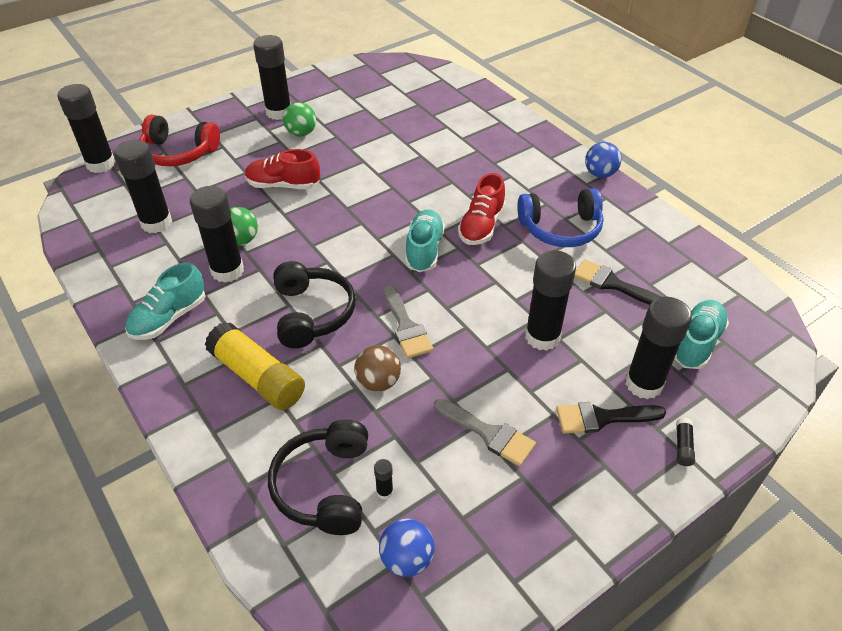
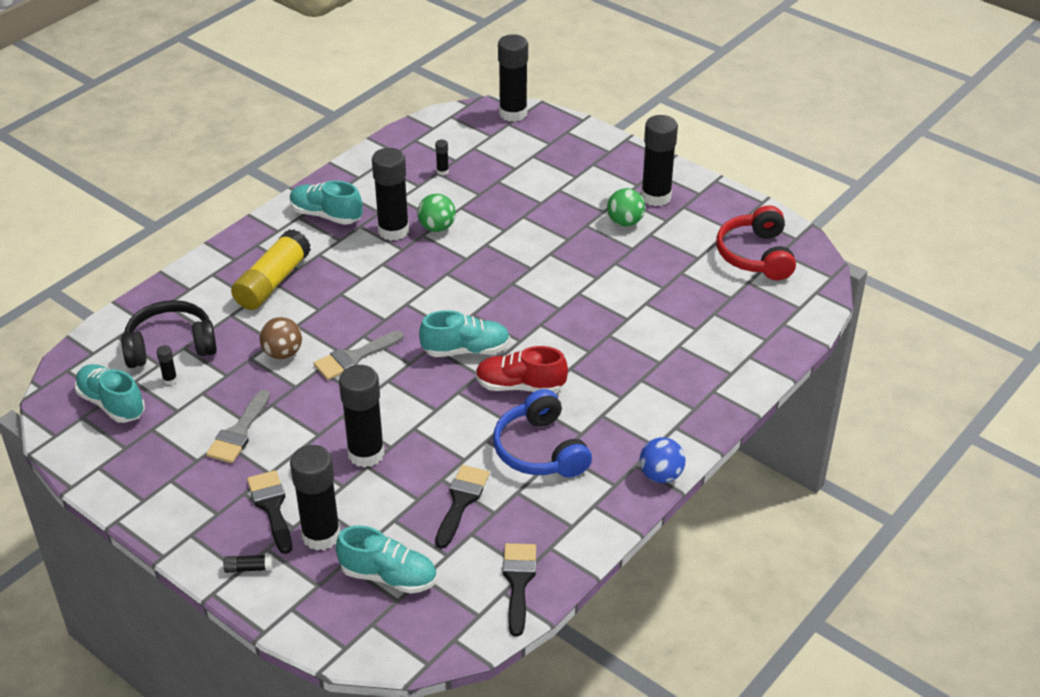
camera: 75 degrees right, 5 degrees down
(156, 223) = (442, 171): black glue stick -> black glue stick, size x0.41
(179, 153) = (552, 152): red headphones -> red headphones (756, 255)
(283, 185) = (530, 232): red shoe -> none
(312, 313) = (354, 295): black headphones -> none
(407, 559) = (112, 404): blue ball -> turquoise shoe
(704, 266) = (518, 582): none -> black brush

